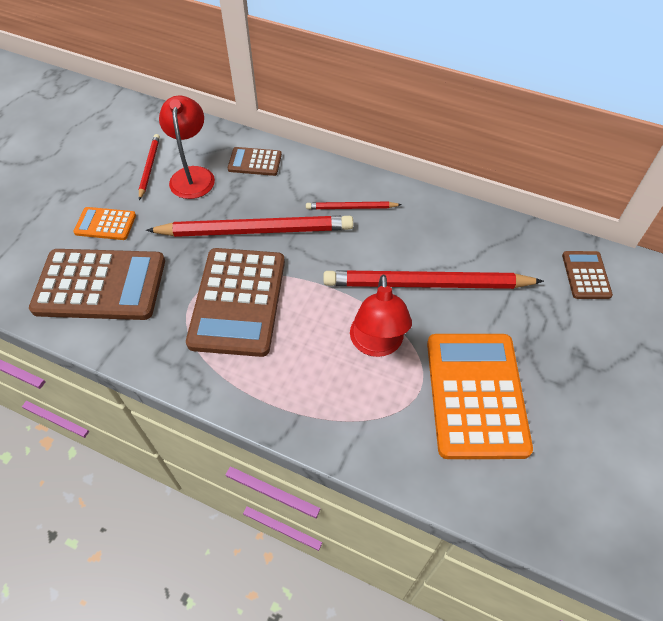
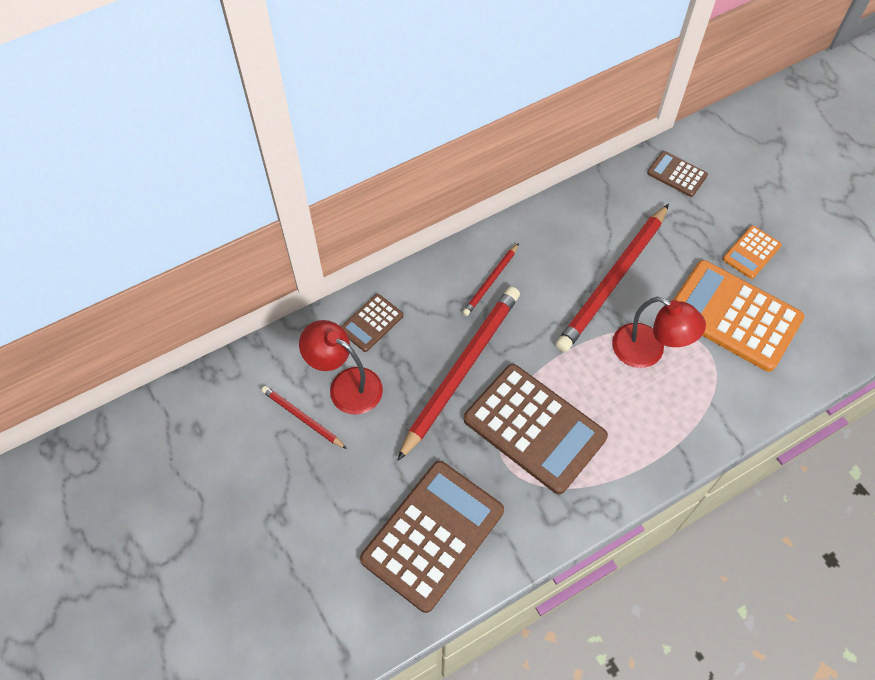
camera: 55 degrees left, 5 degrees up
(105, 224) = (353, 495): orange calculator -> orange calculator (751, 252)

